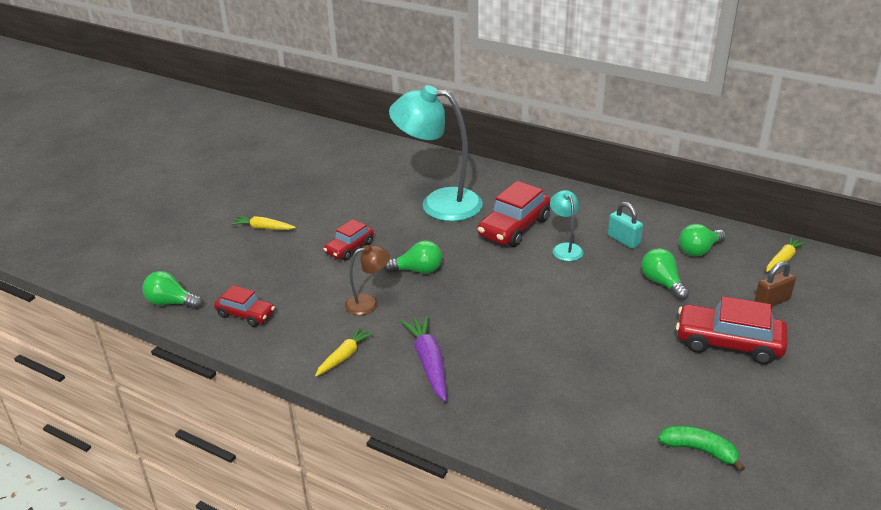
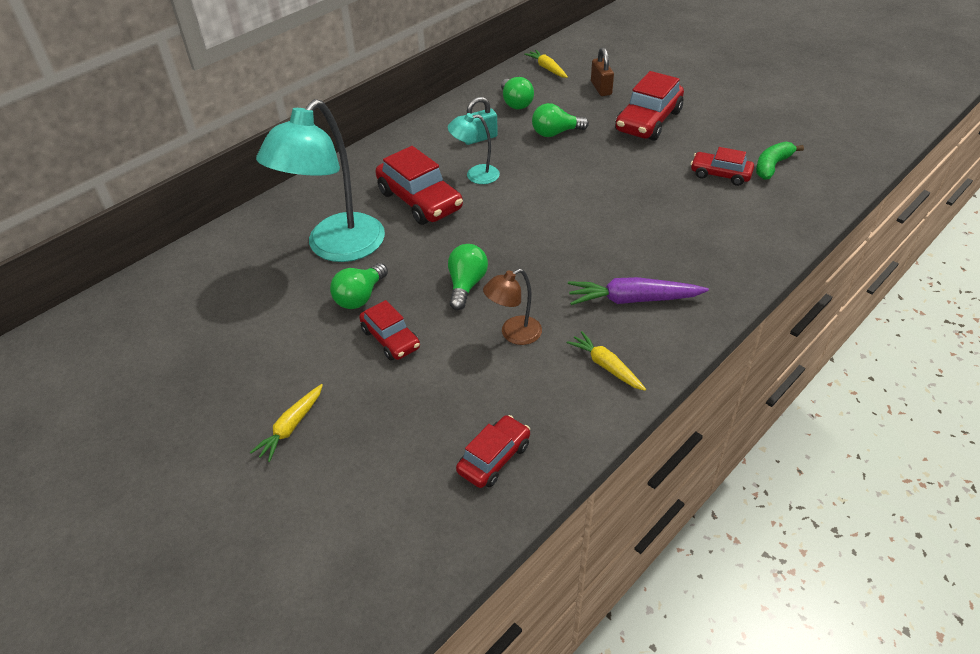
camera: 75 degrees left, 10 degrees up
(171, 303) = (433, 551): green light bulb -> green light bulb (360, 297)
(368, 303) = (514, 334): brown lamp -> brown lamp turned 120 degrees counterclockwise
(656, 407) = (720, 174): none -> red car

